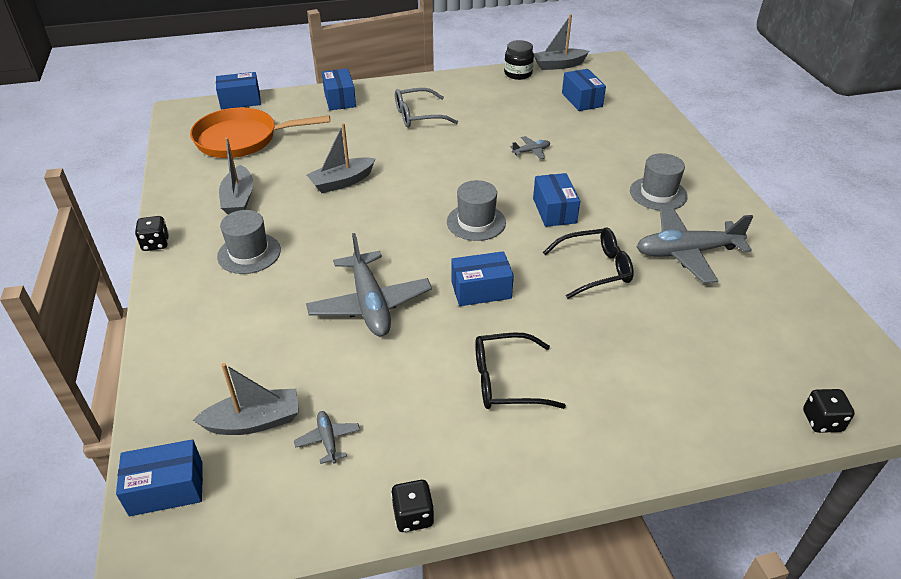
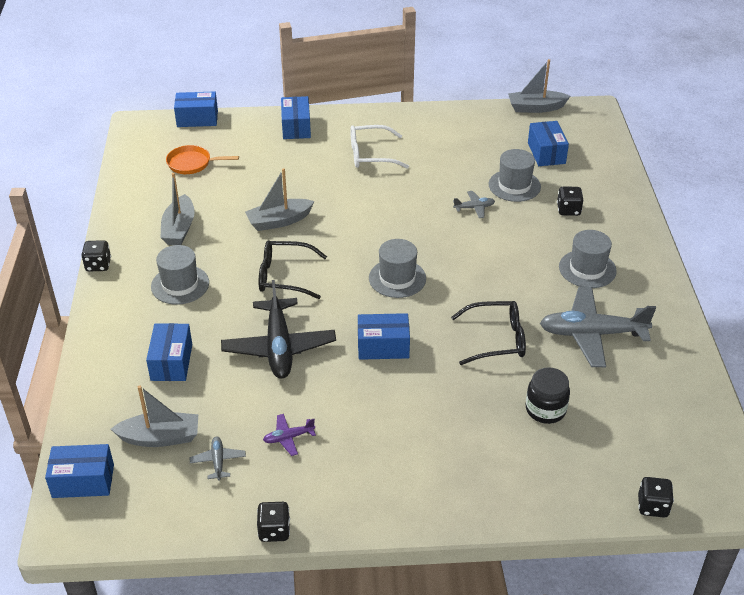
camera: 10 degrees right, 0 degrees up
(242, 139) = (192, 163): orange pan -> orange pan, size x0.54
(370, 304) = (279, 347): grey plane -> black plane
(403, 401) = (288, 438): none -> purple plane
(417, 116) = (370, 155): grey glasses -> white glasses
(505, 381) = (381, 432): black glasses -> black glasses (283, 276)
(518, 74) = (488, 114): black jar -> black jar (545, 410)
(554, 210) = (477, 275): blue box -> blue box (171, 362)
(562, 129) = (514, 185): none -> grey hat
(620, 145) = (568, 210): none -> black dice

